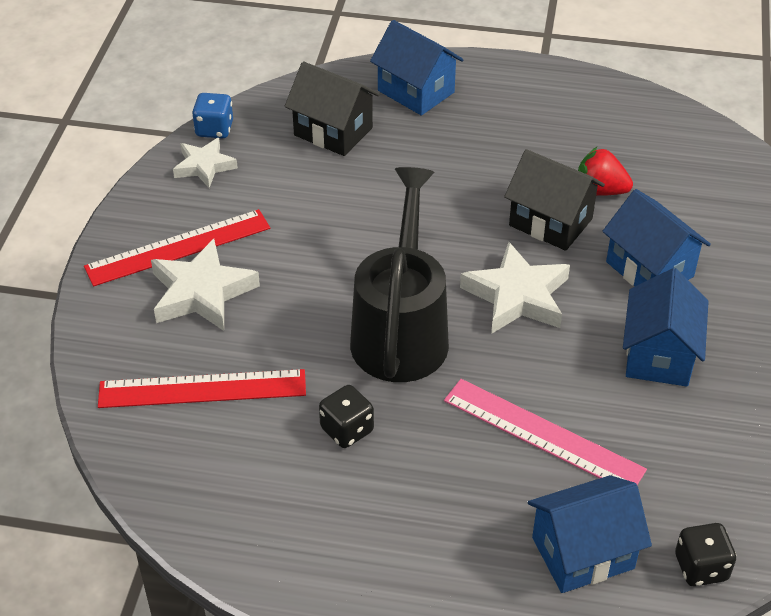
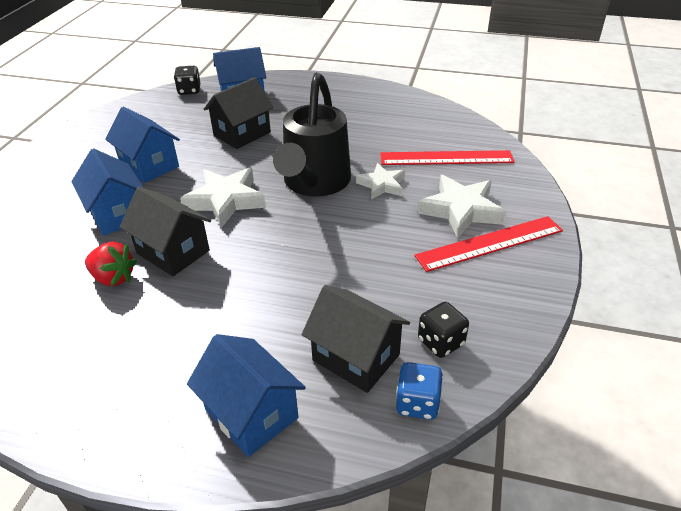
camera: 175 degrees left, 5 degrees down
(204, 166) = (488, 320): white star -> white star (382, 185)
(214, 129) = (489, 367): blue dice -> blue dice (417, 403)
(347, 430) = (355, 138): black dice -> black dice (441, 342)
(543, 434) = (242, 134): pink ruler -> black house
(658, 355) = (149, 166): blue house -> blue house turned 60 degrees counterclockwise

